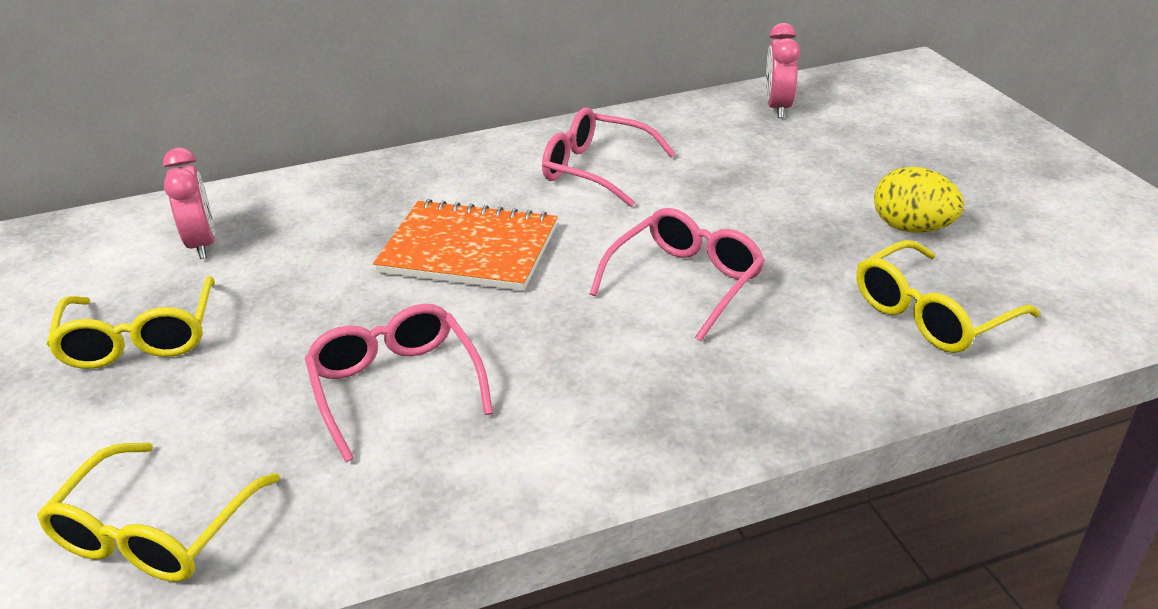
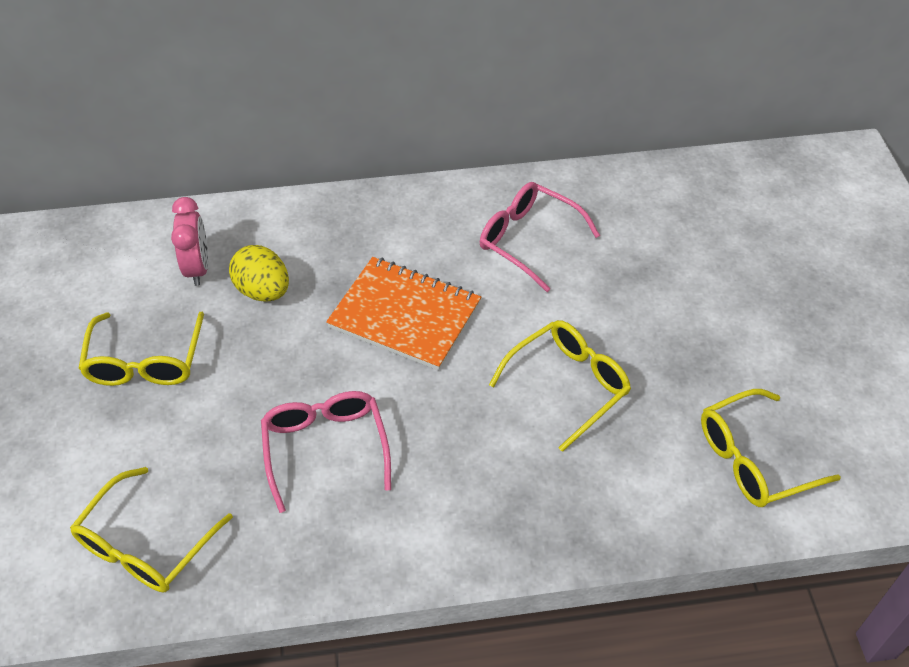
camera: 10 degrees right, 15 degrees up
(685, 282) = (568, 385): pink glasses -> yellow glasses
(778, 108) = (708, 190): pink clock -> none
(911, 228) = (773, 362): yellow egg -> yellow egg (263, 291)

